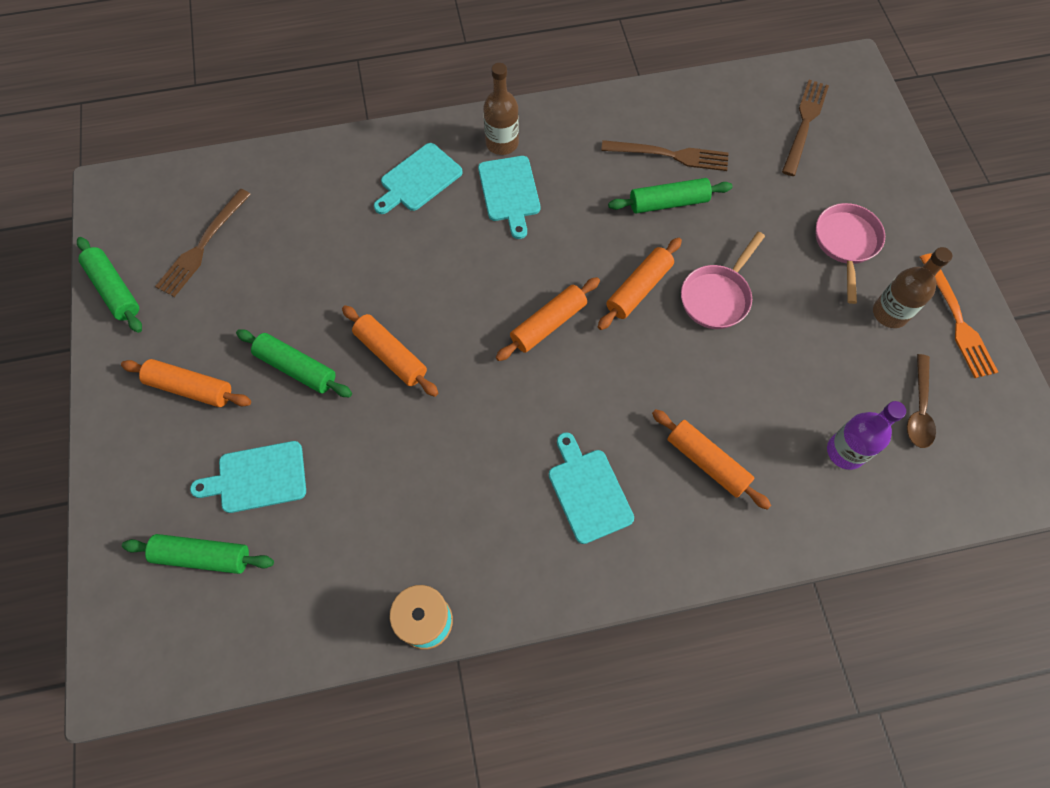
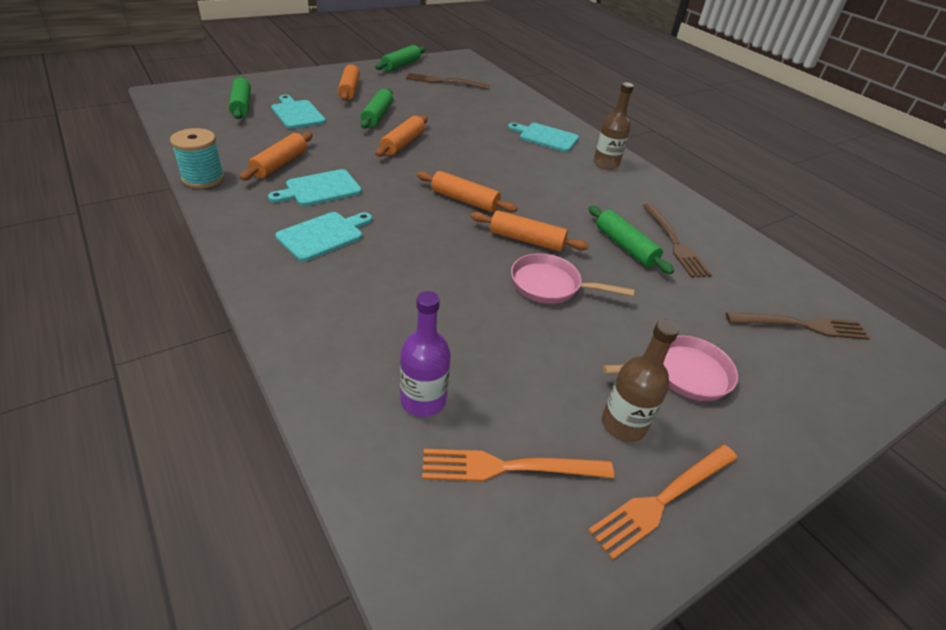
camera: 65 degrees right, 25 degrees down
(509, 192) = (567, 171): turquoise cutting board -> turquoise cutting board (320, 189)
(707, 462) = (373, 298): orange rolling pin -> orange rolling pin (280, 164)
(918, 409) = (509, 467): brown spoon -> orange fork

